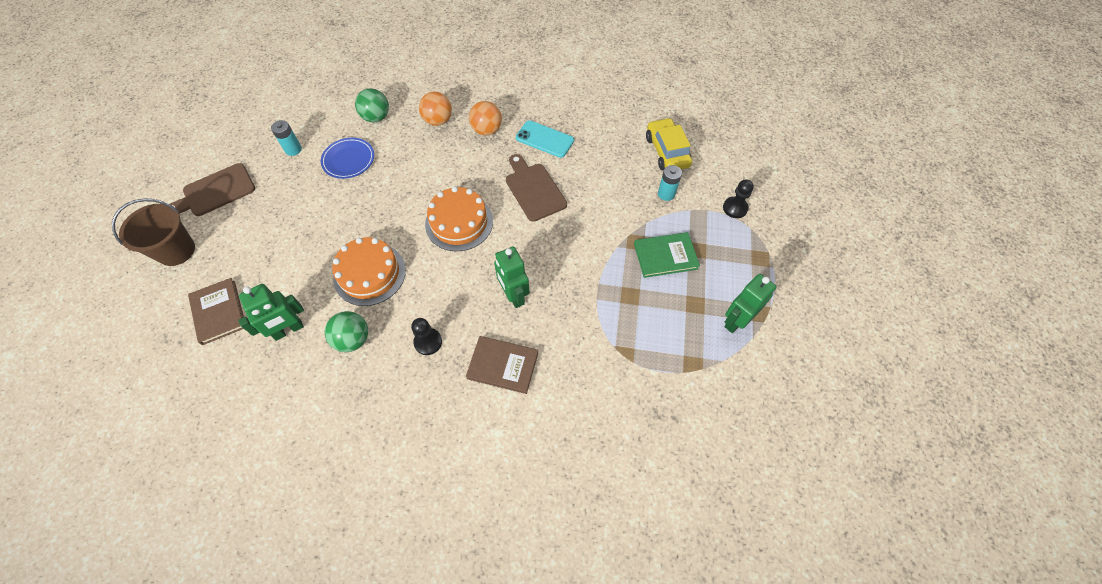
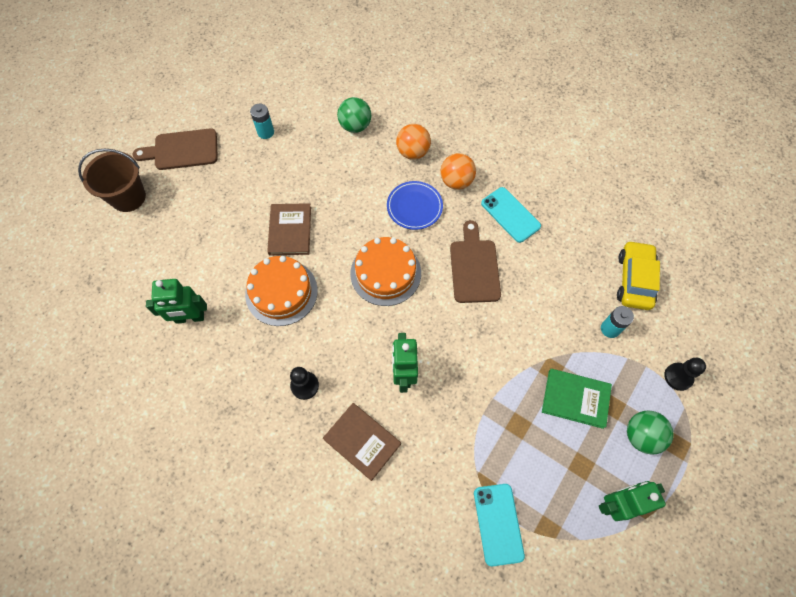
camera: 25 degrees right, 5 degrees up
(218, 312) = (139, 274): brown book -> brown book (290, 230)
(348, 160) = (311, 163): blue plate -> blue plate (414, 207)
(353, 339) = (240, 352): green ball -> green ball (641, 436)
(651, 379) = (498, 524): none -> turquoise phone

